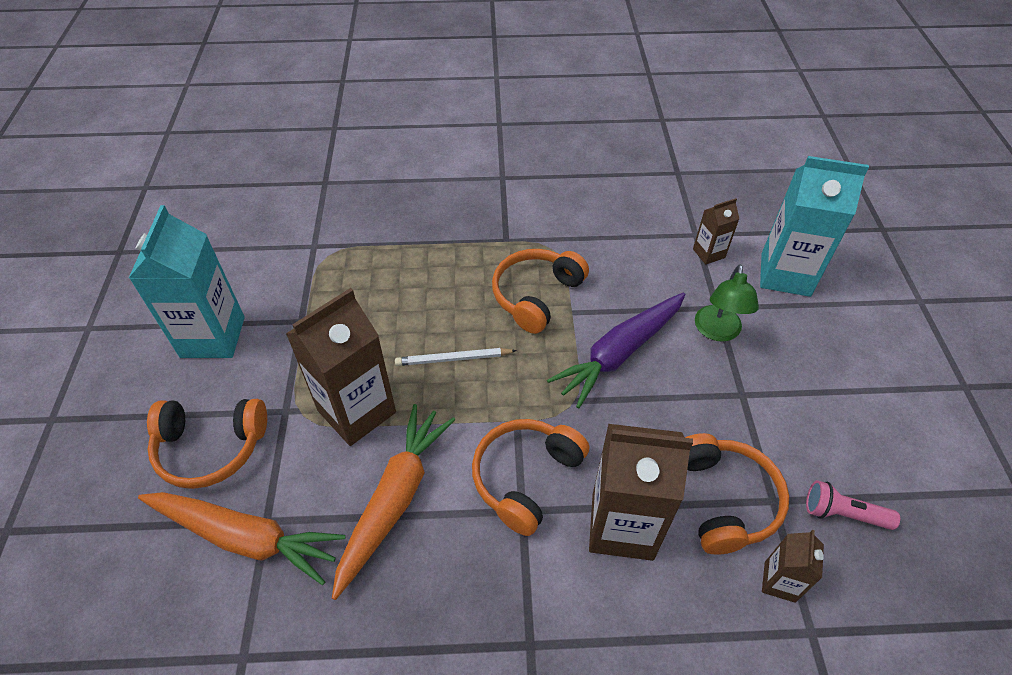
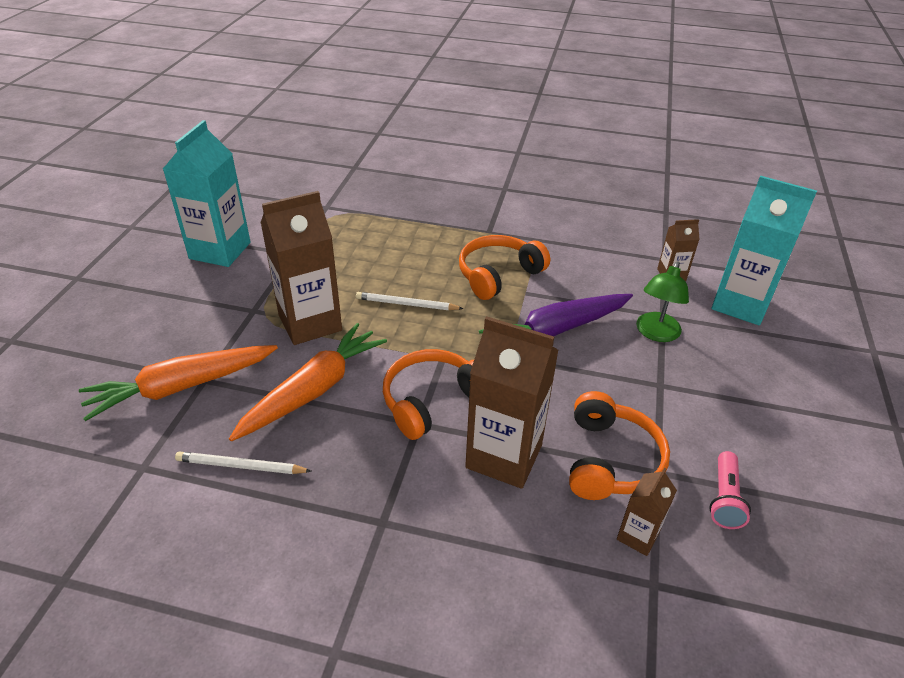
camera: 15 degrees right, 10 degrees down
(211, 447) = (184, 322): orange headphones -> none
(244, 537) = (182, 387): orange carrot -> orange carrot turned 120 degrees clockwise
(353, 622) = (241, 466): none -> white pencil
(843, 513) = (724, 499): pink flashlight -> pink flashlight turned 105 degrees counterclockwise

